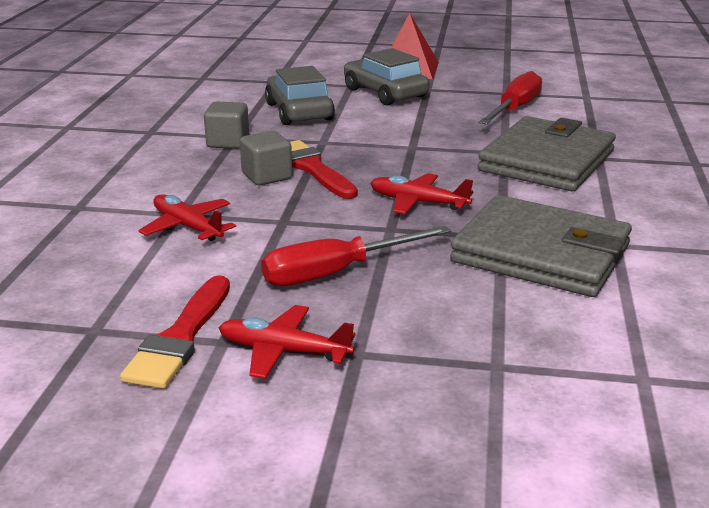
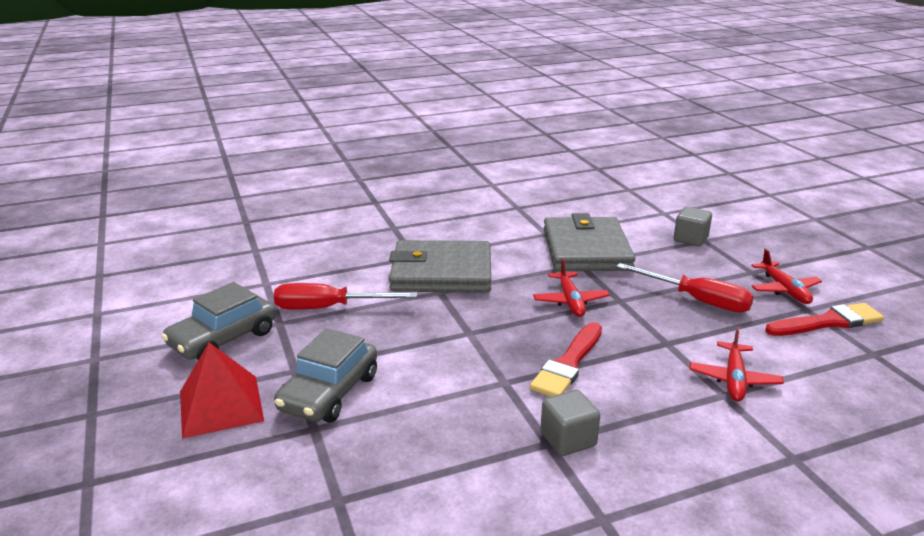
camera: 120 degrees left, 0 degrees up
(267, 176) = (610, 381): grey cube -> grey cube (690, 239)
(299, 112) = (438, 429): grey car -> grey car (223, 339)

